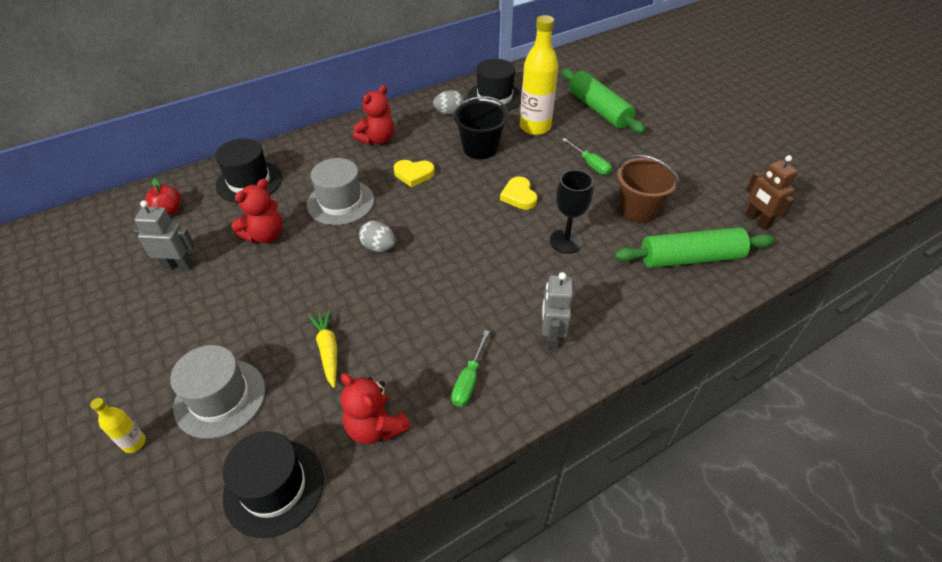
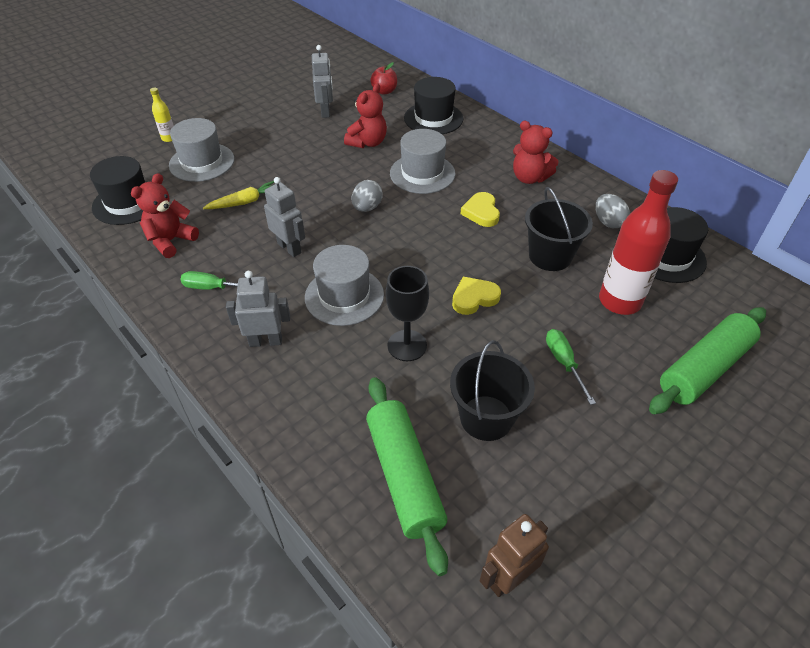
camera: 80 degrees right, 0 degrees up
(265, 235) = (367, 142): red teddy bear -> red teddy bear turned 90 degrees counterclockwise
(422, 312) = (289, 248): none -> grey robot
(501, 275) = (344, 296): none -> grey hat
(535, 127) = (619, 301): yellow bottle -> red bottle
(590, 164) = (564, 363): green screwdriver -> green screwdriver turned 120 degrees clockwise
(638, 209) = (486, 418): brown bucket -> black bucket

